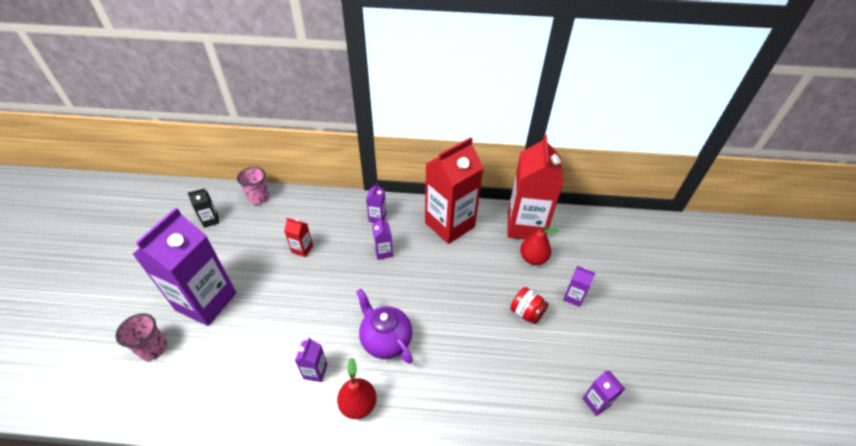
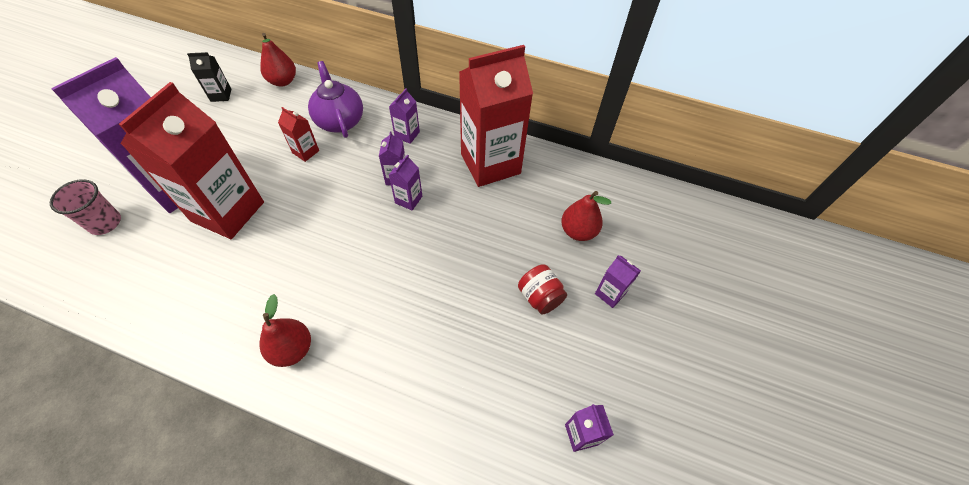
camera: 15 degrees right, 10 degrees up
(259, 198) = (283, 81): pink cup -> red pear
(315, 371) = (261, 297): purple carton -> purple carton (408, 199)
(385, 340) = (355, 282): purple teapot -> purple teapot (340, 121)
(525, 226) = (586, 188): red carton -> red carton (228, 211)

